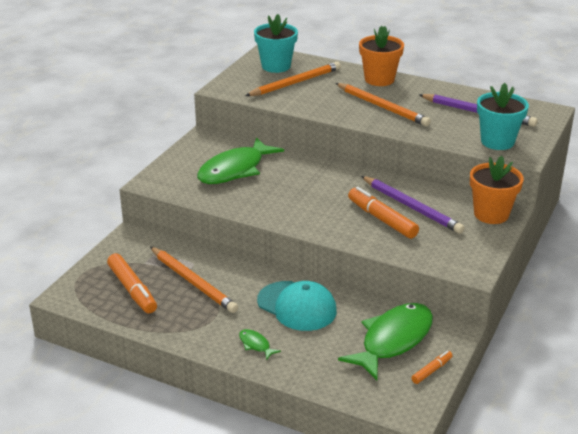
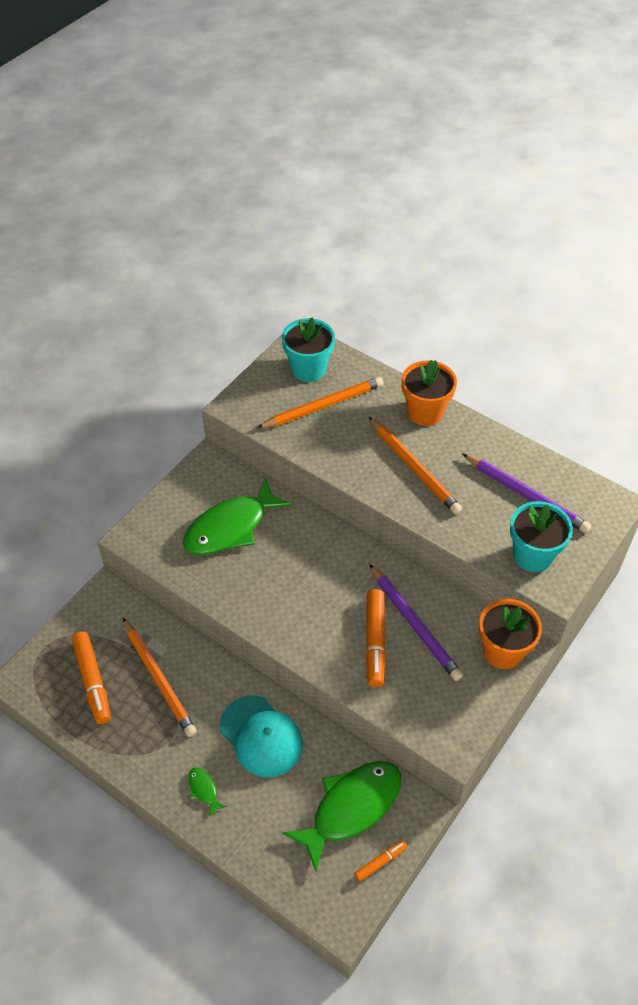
camera: 10 degrees right, 20 degrees up
(382, 219) = (375, 641): orange marker -> orange marker turned 150 degrees counterclockwise

